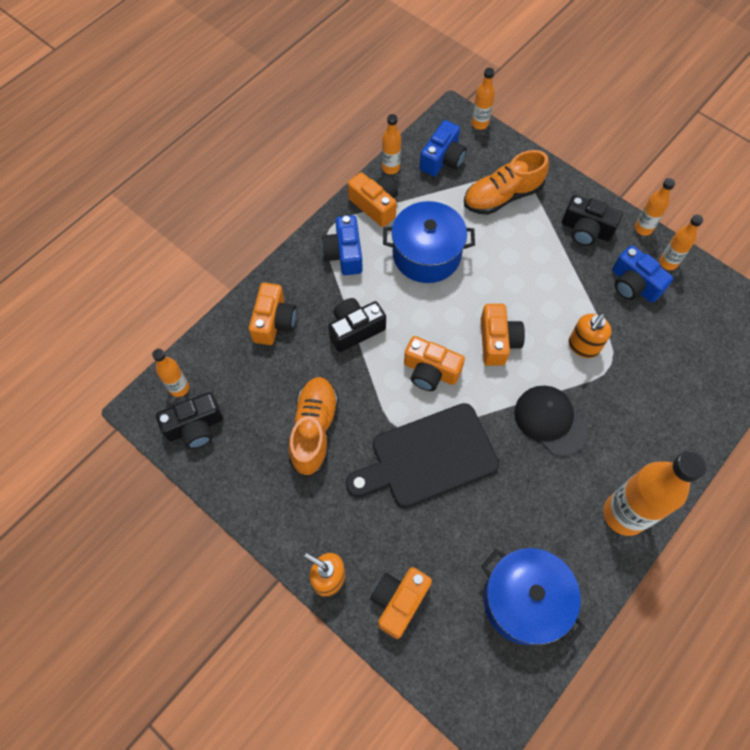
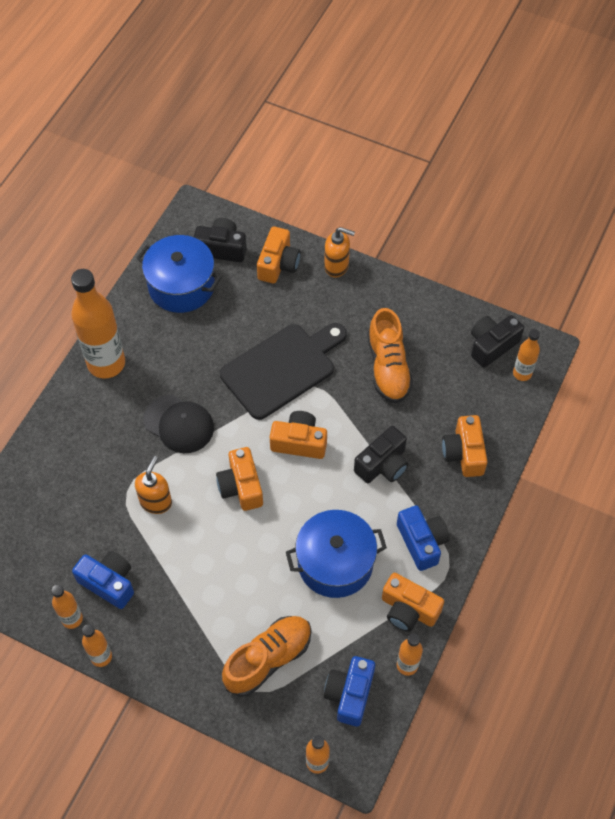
camera: 165 degrees right, 5 degrees down
(586, 230) = (166, 638): black camera -> black camera (221, 248)

